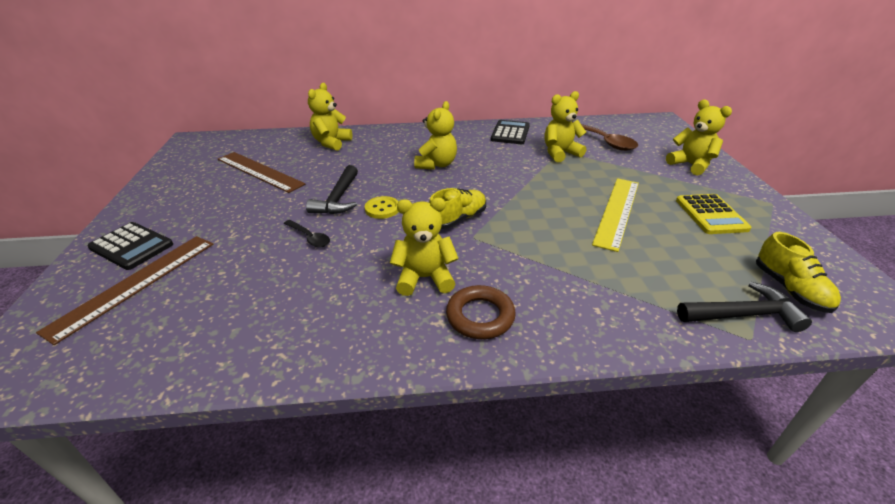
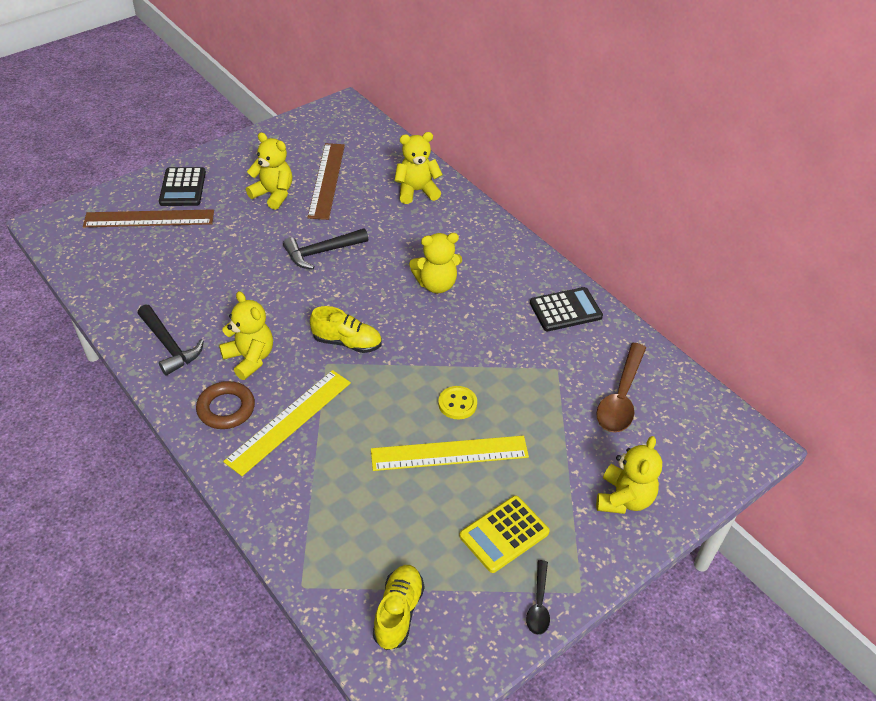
camera: 55 degrees right, 10 degrees up
(309, 237) = (255, 268): black spoon -> black spoon (539, 604)
(382, 209) = (327, 287): yellow button -> yellow button (457, 404)
(528, 279) = (289, 421): none -> yellow ruler
(560, 153) = (549, 370): yellow teddy bear -> yellow teddy bear (273, 194)
(743, 314) = (333, 578): black hammer -> black hammer (169, 346)
(789, 289) = (398, 612): yellow shoe -> yellow shoe turned 150 degrees clockwise

